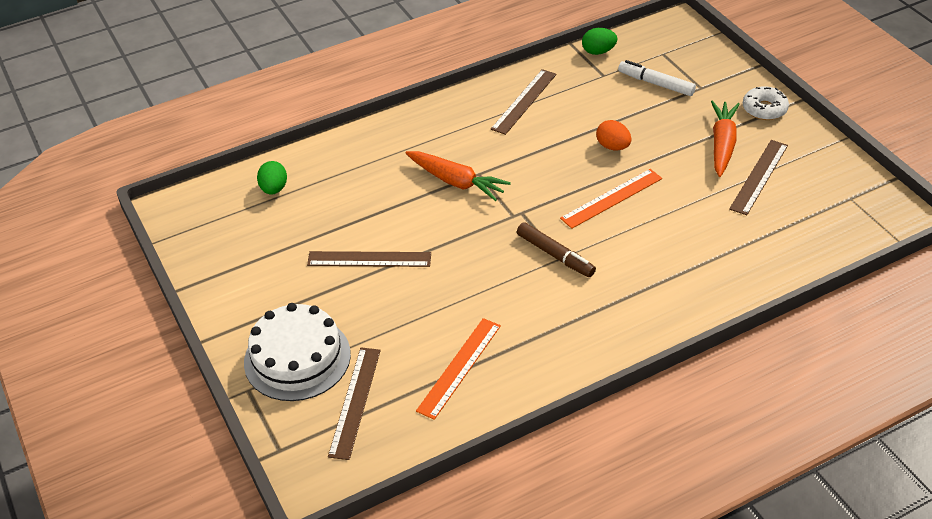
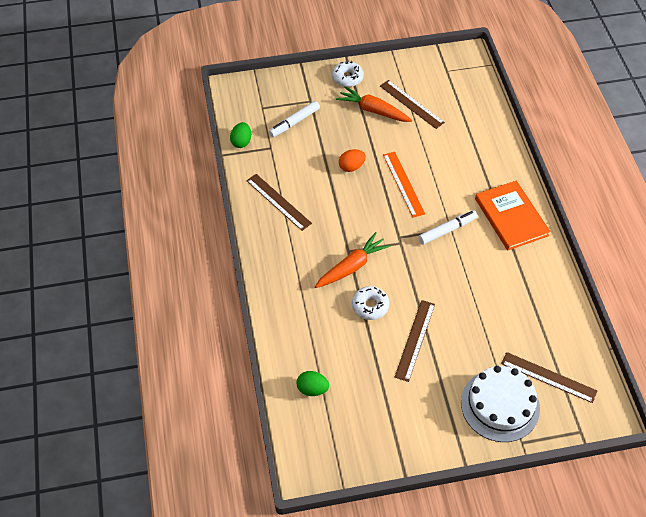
camera: 75 degrees left, 10 degrees up
(404, 210) = (370, 306): none -> white donut
(459, 367) = (533, 310): orange ruler -> none
(555, 255) = (447, 230): brown marker -> white marker
(612, 316) = (511, 217): none -> orange book

